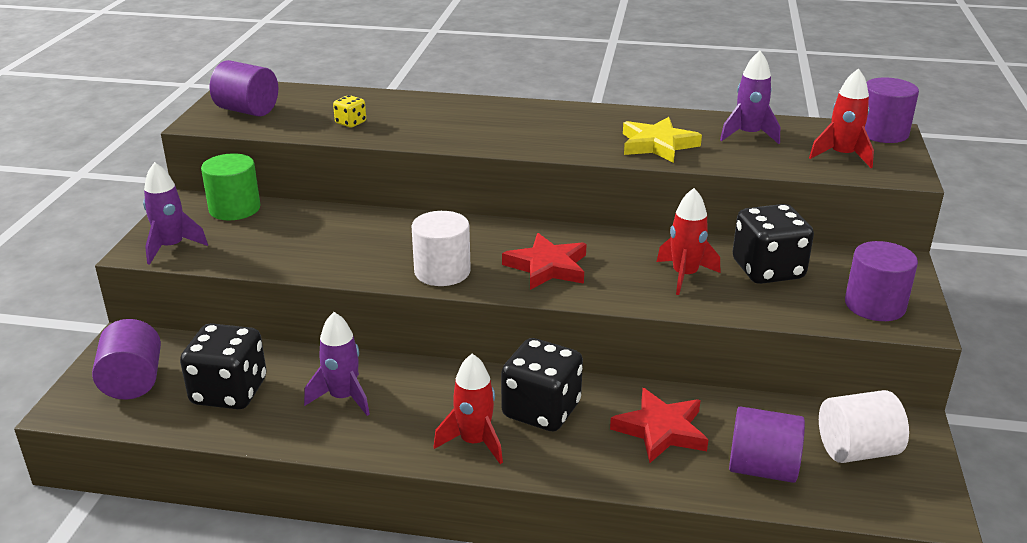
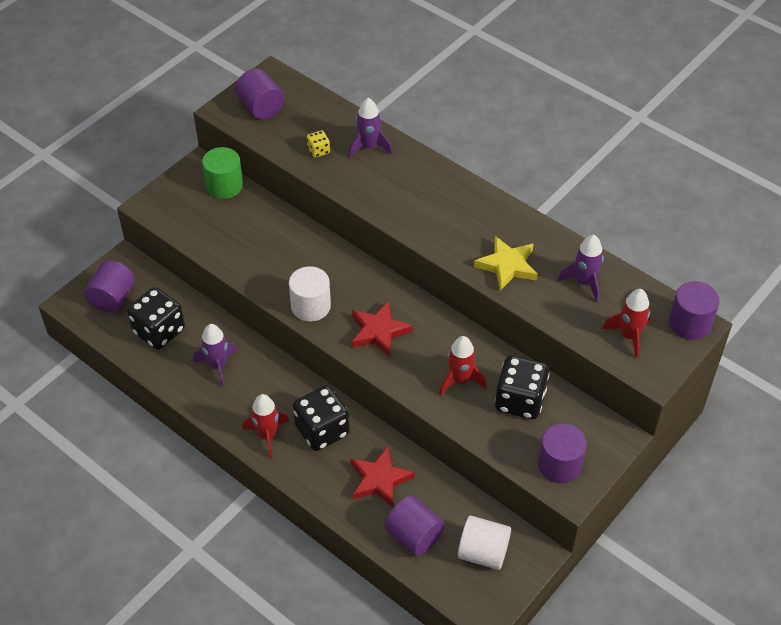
camera: 30 degrees right, 20 degrees up
(172, 247) = (167, 210): purple rocket -> purple rocket (369, 147)

